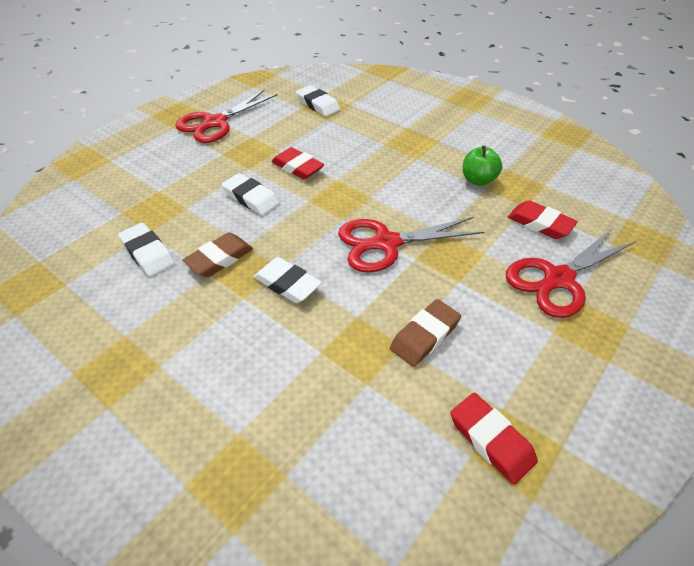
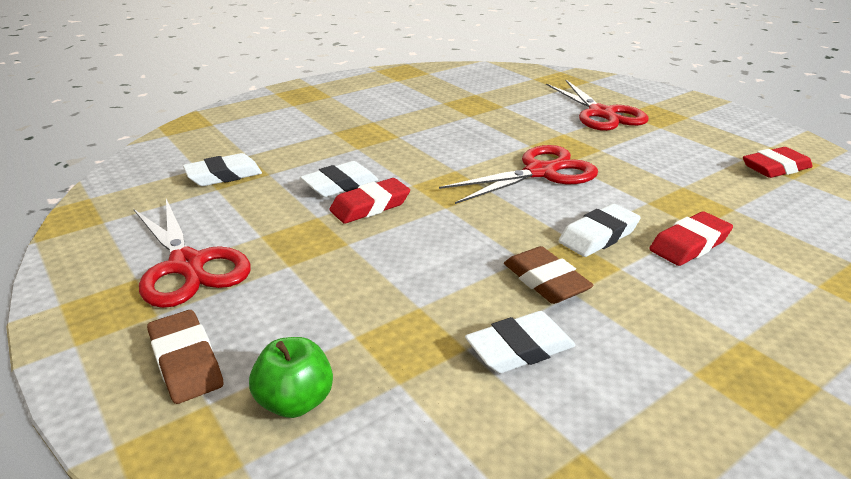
camera: 75 degrees left, 15 degrees down
(251, 198) = (421, 247): white eraser -> white eraser (340, 185)
(386, 243) = (540, 172): red scissors -> red scissors turned 120 degrees counterclockwise
(425, 336) = (671, 174): brown eraser -> brown eraser (186, 361)
(478, 180) = (455, 116): green apple -> green apple (295, 401)
(540, 223) = (530, 106): red eraser -> red eraser (689, 244)

